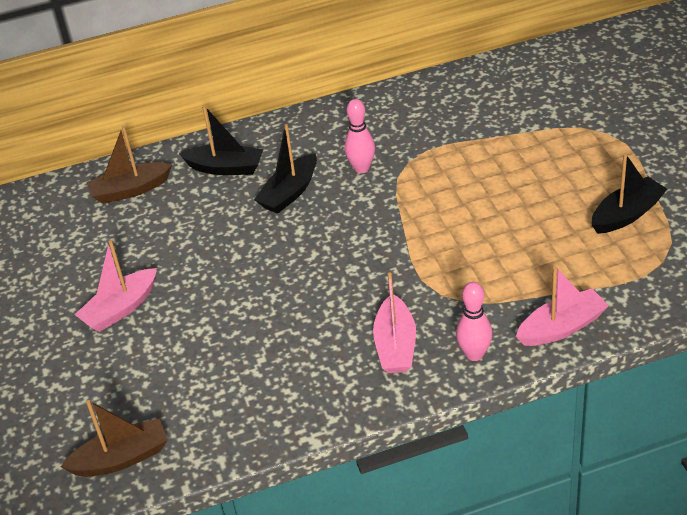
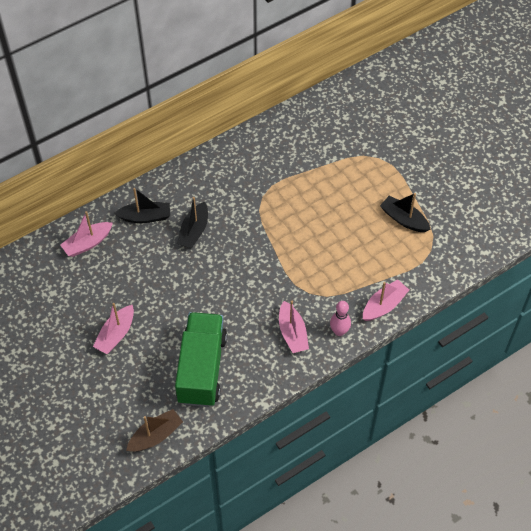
camera: 20 degrees left, 15 degrees up
(130, 190) = (87, 243): brown boat -> pink boat
(232, 374) = (202, 368): none -> green truck
(361, 168) = (234, 205): pink bowling pin -> none
(626, 214) = (404, 219): black boat -> black boat turned 90 degrees counterclockwise

